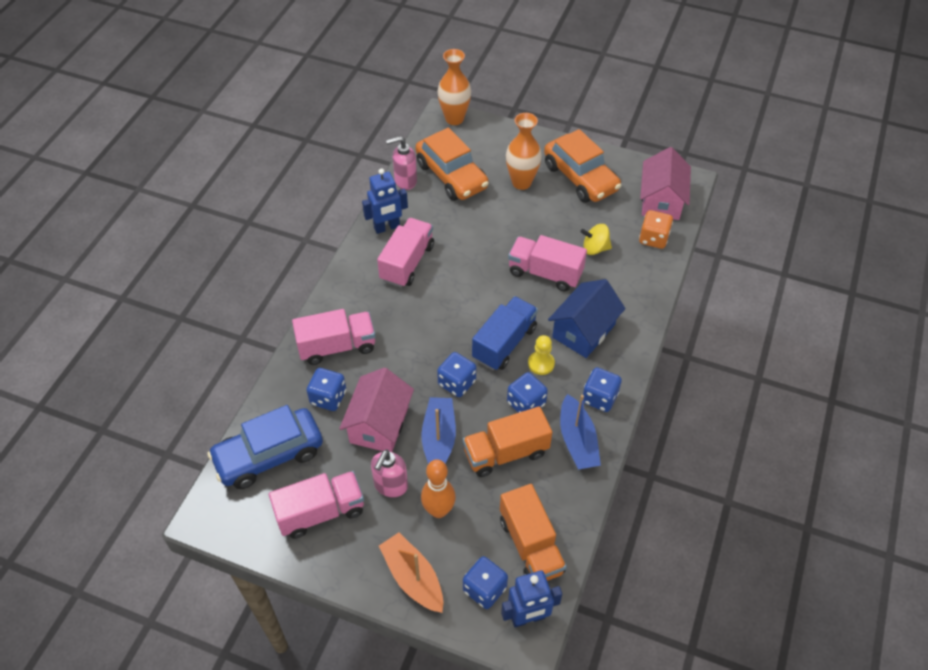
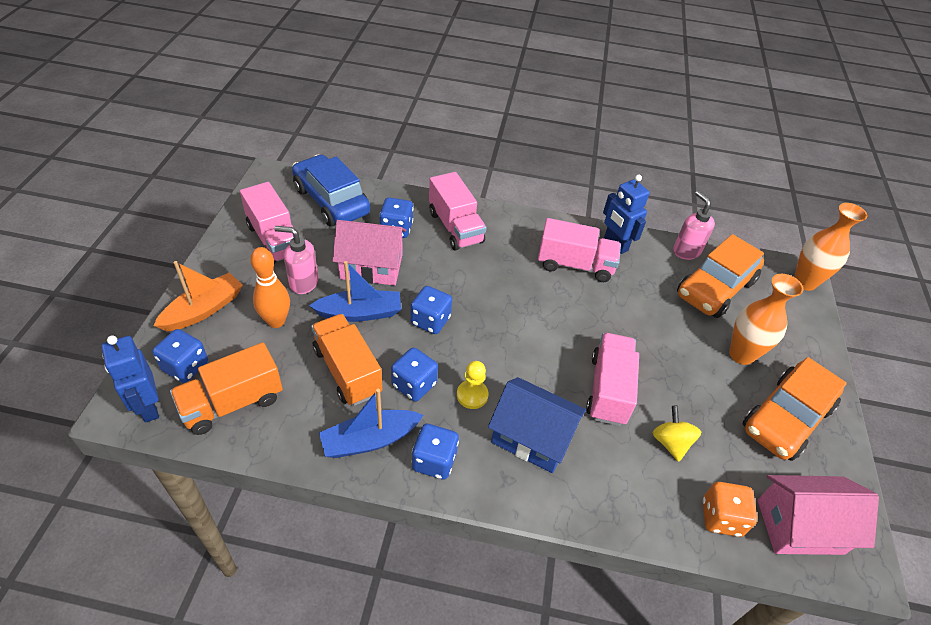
camera: 75 degrees right, 5 degrees down
(504, 343) = (492, 358): blue truck -> none

